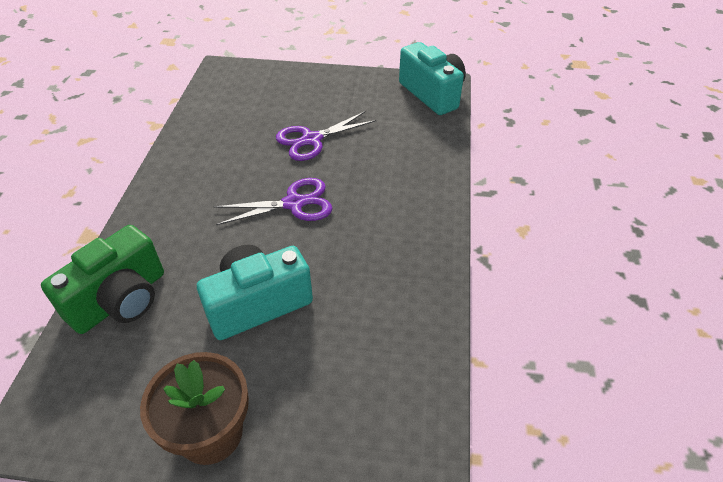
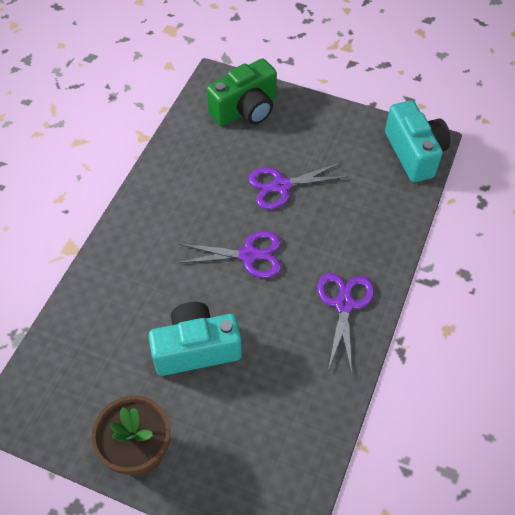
camera: 15 degrees right, 10 degrees up
(120, 300) = (89, 319): green camera -> green camera (245, 110)
(409, 227) = (344, 304): none -> purple scissors

